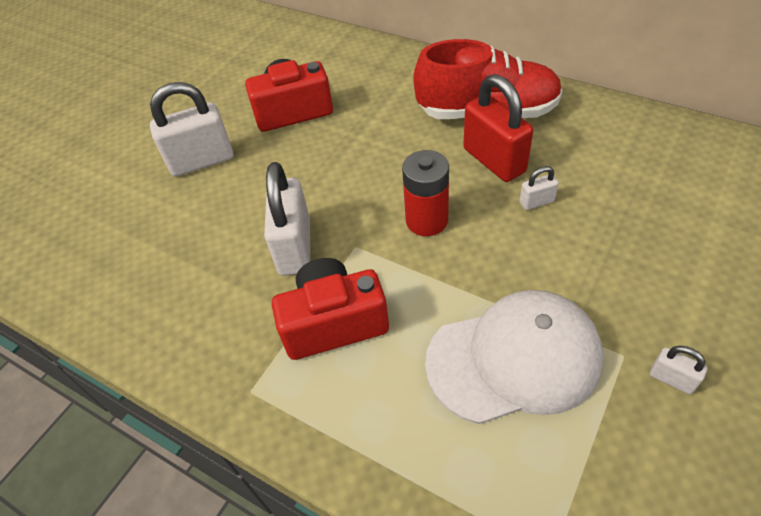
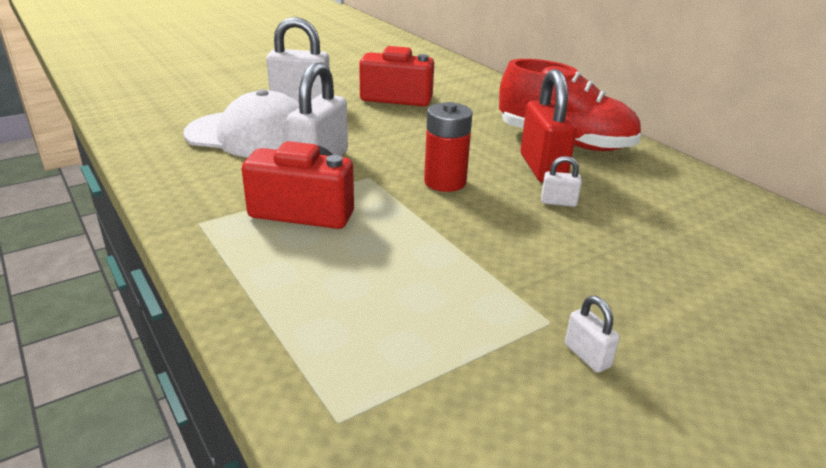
camera: 20 degrees right, 20 degrees down
(514, 359) = (438, 284): white cap -> white cap (251, 135)

